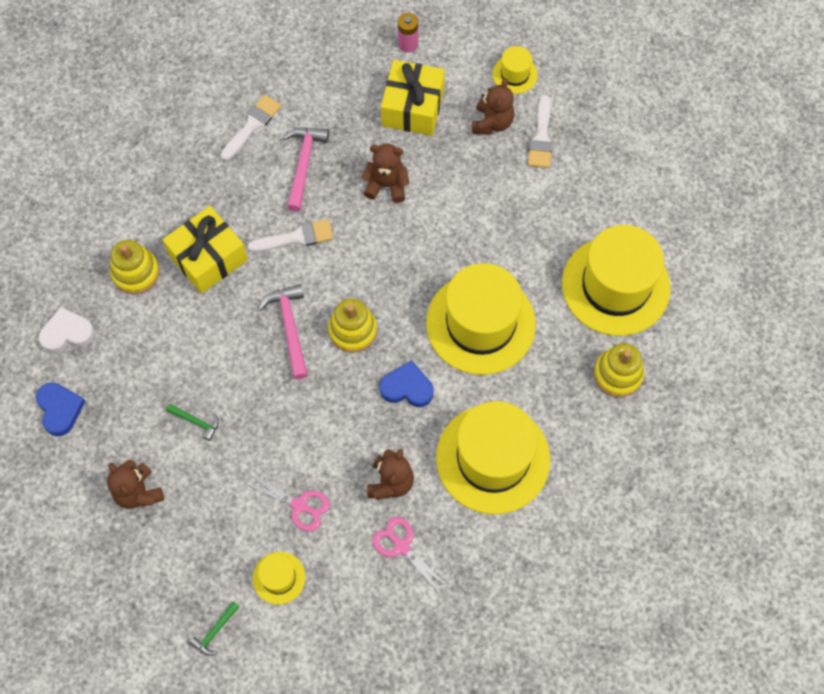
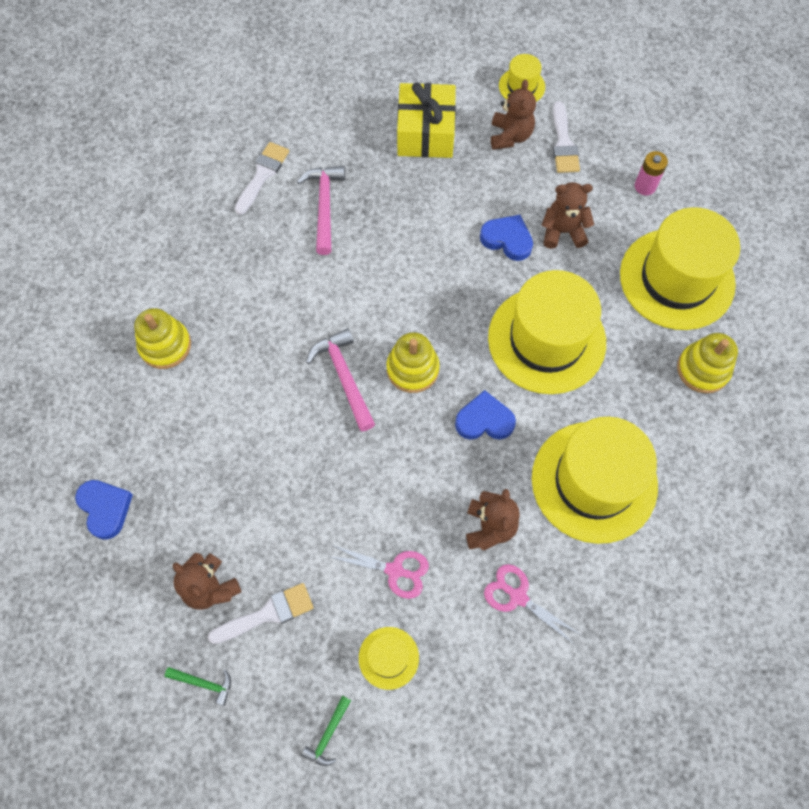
camera: 10 degrees left, 0 degrees up
(67, 333) = (100, 422): white heart -> none
(196, 421) = (261, 496): green hammer -> green hammer (203, 683)
(208, 258) = (241, 317): yellow gift -> none
(296, 237) = (332, 281): white brush -> white brush (268, 613)
(386, 185) = (416, 214): brown teddy bear -> brown teddy bear (563, 231)
(408, 44) = (407, 72): pink battery -> pink battery (645, 186)
(466, 223) = (507, 239): none -> blue heart

